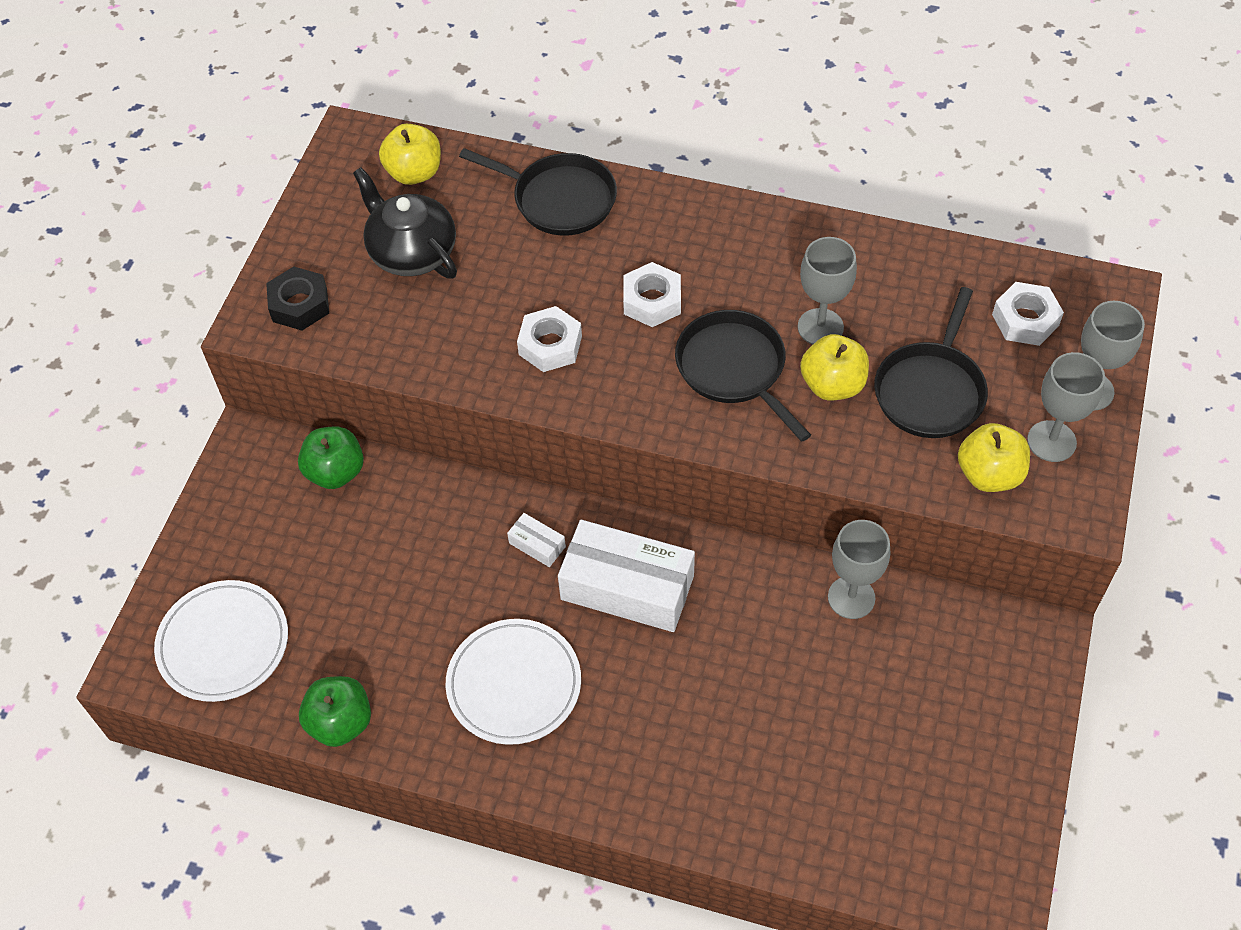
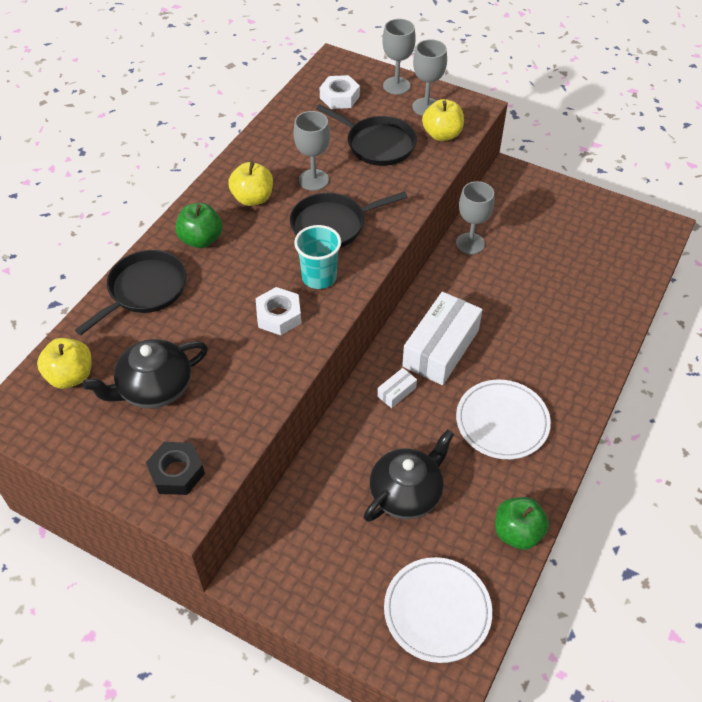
camera: 80 degrees left, 5 degrees down
(335, 472) = (298, 512): green apple -> green apple (201, 239)
(381, 583) = (406, 493): none -> black teapot
(629, 374) = (319, 277): none -> turquoise cup
(652, 301) = (260, 255): white nut -> none
(832, 385) = (359, 183): yellow apple -> yellow apple (253, 198)

